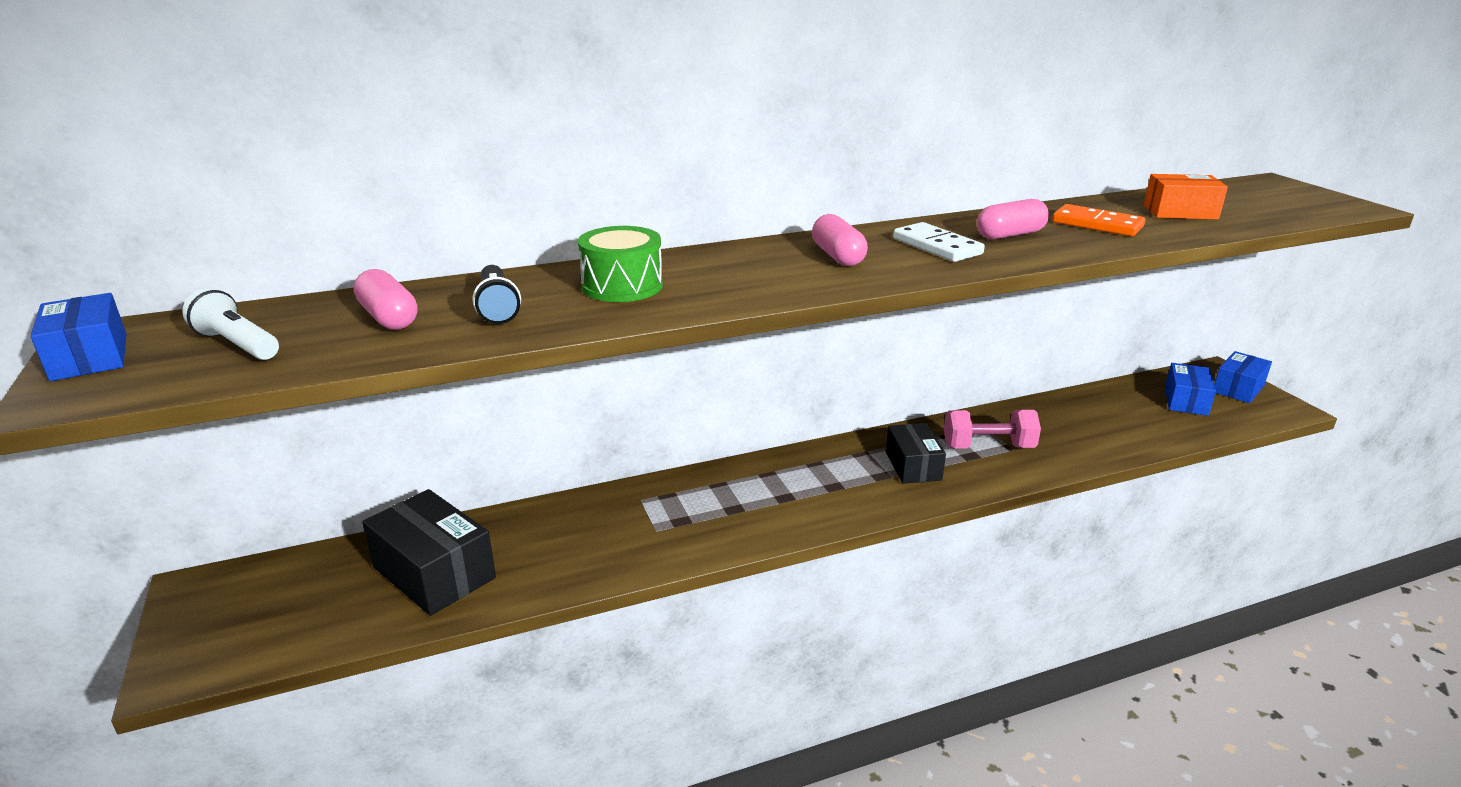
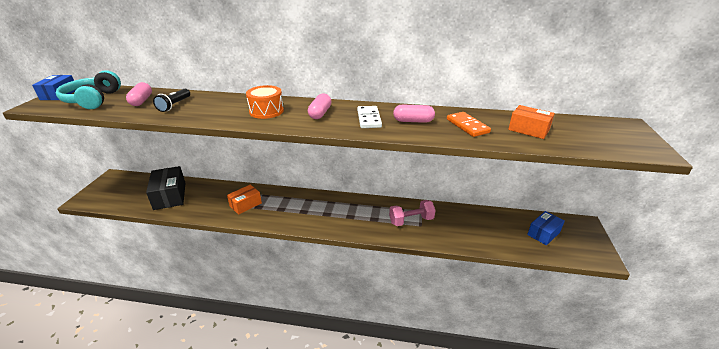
camera: 30 degrees right, 5 degrees up
(237, 344) = (93, 100): white flashlight -> turquoise headphones
(622, 286) = (224, 107): green drum -> none
(647, 526) = (245, 204): none -> orange box
(728, 274) = (266, 111): none -> orange drum
(913, 466) = (368, 217): black box -> none
(988, 447) = (411, 220): pink dumbbell -> pink dumbbell turned 45 degrees counterclockwise
(1238, 388) = (585, 237): blue box -> none

